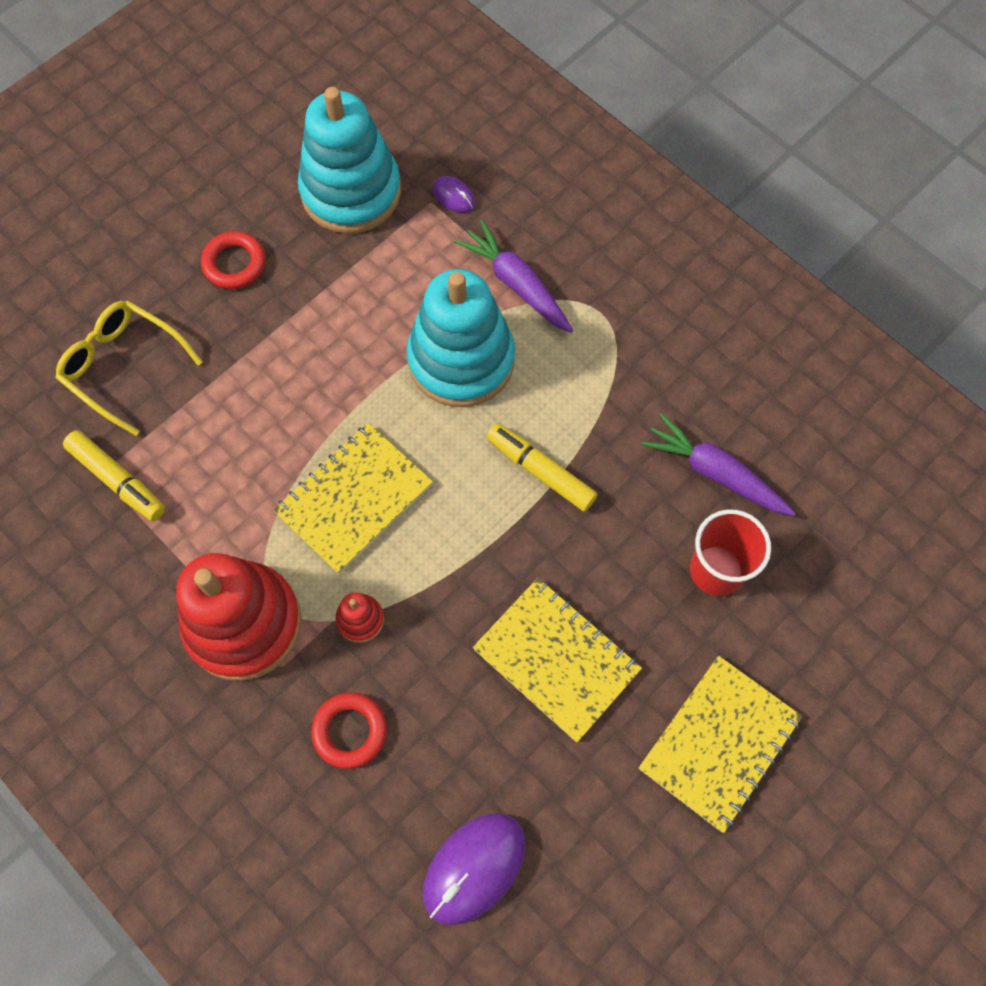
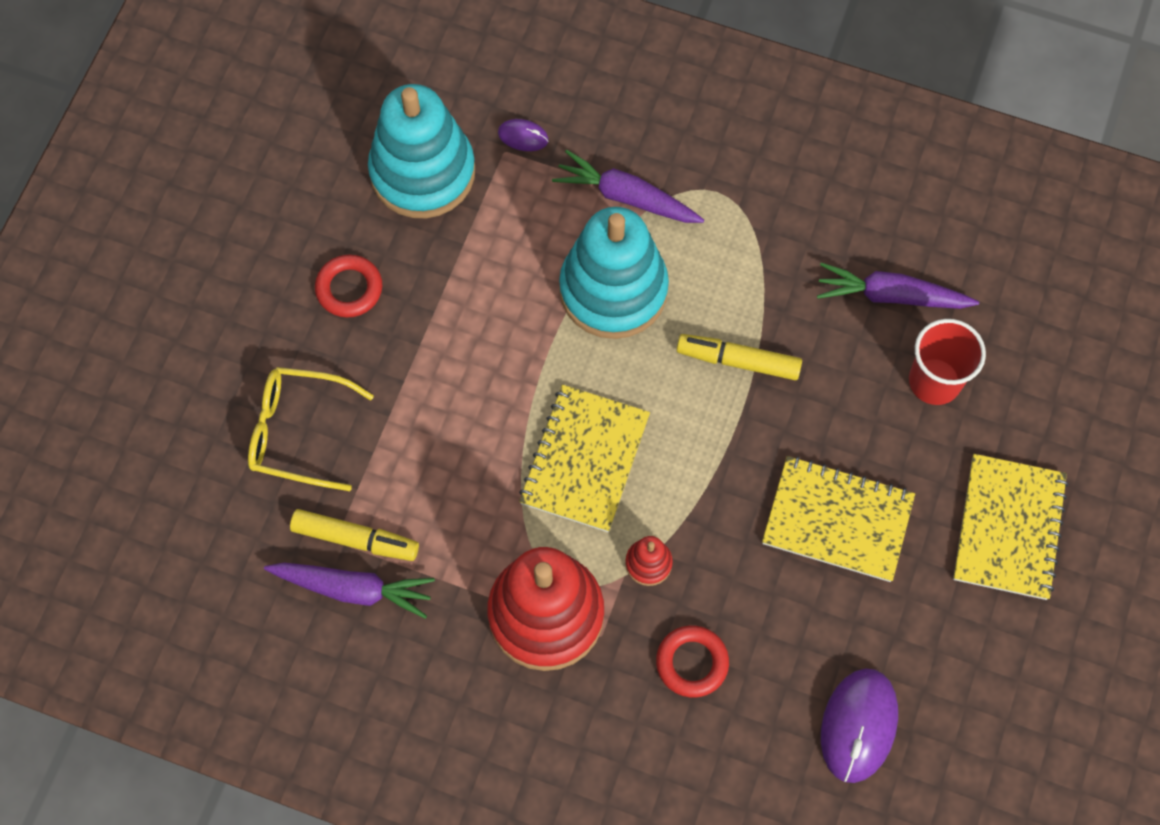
camera: 25 degrees left, 0 degrees up
(91, 523) = (353, 589): none -> purple carrot

